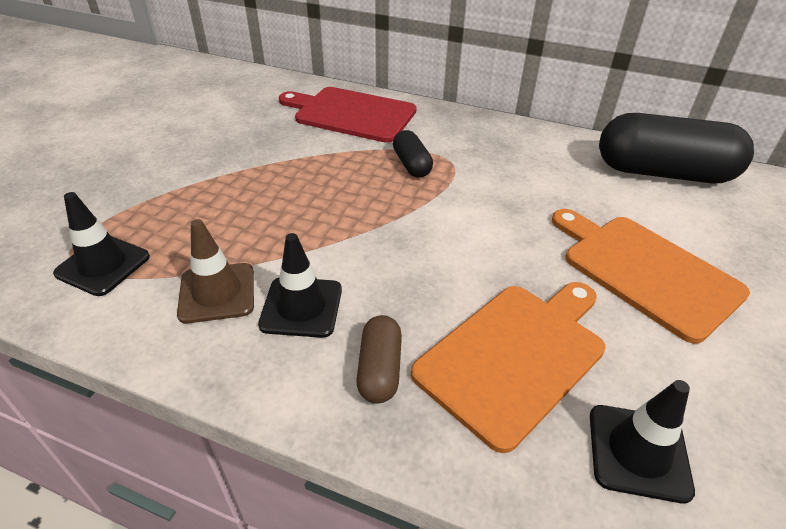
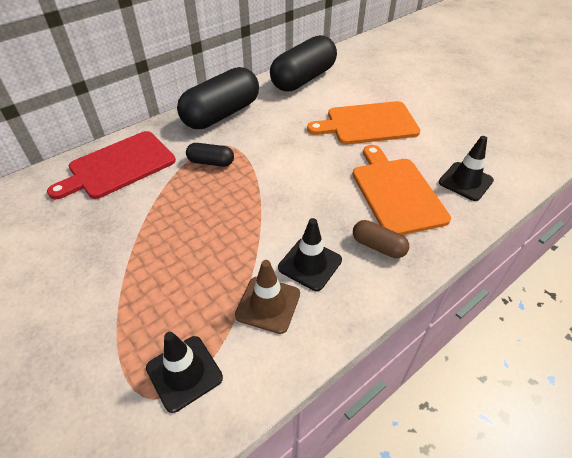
camera: 60 degrees left, 5 degrees up
(503, 139) = (221, 114): none -> black capsule

